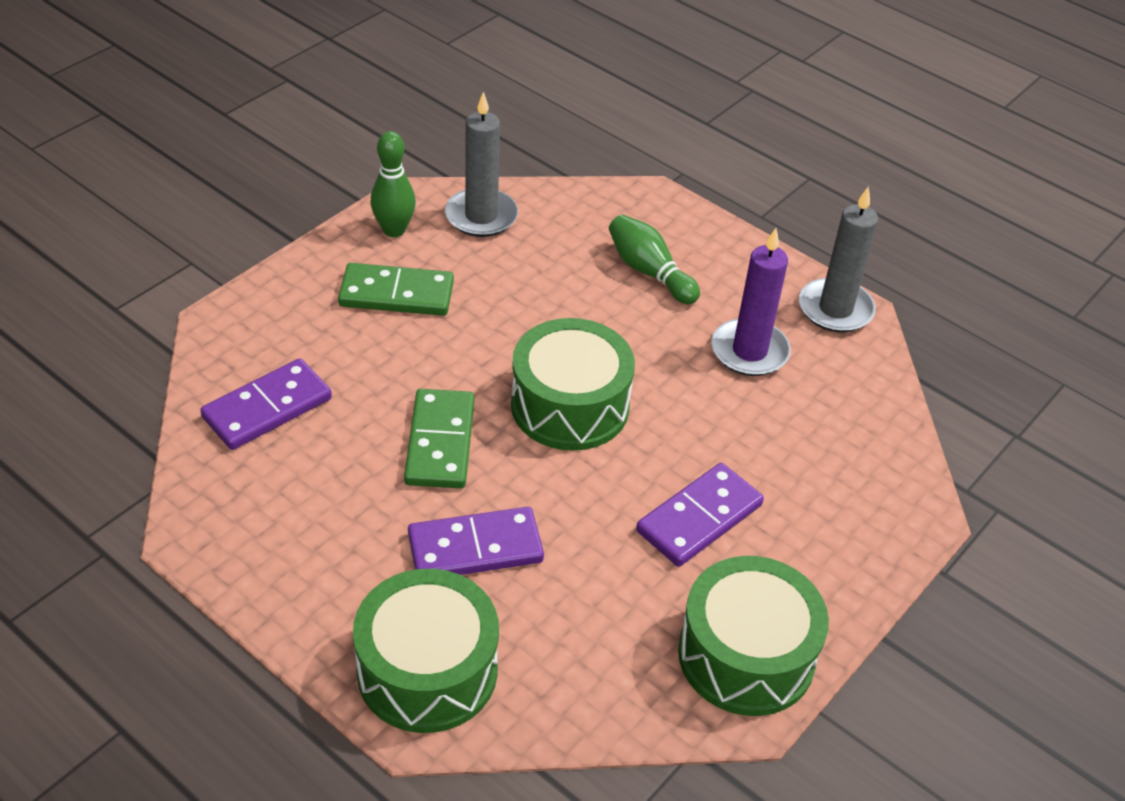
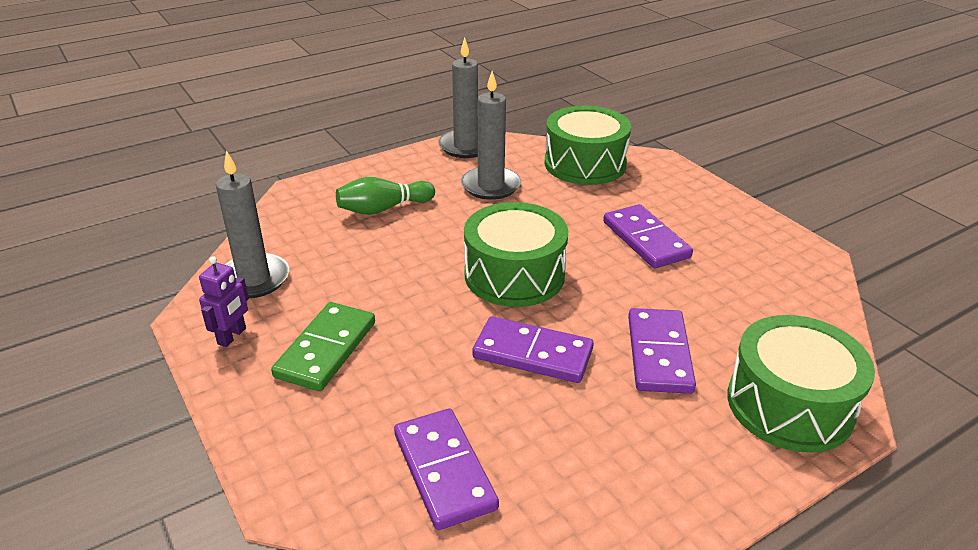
camera: 70 degrees left, 10 degrees down
(394, 230) = (232, 336): green bowling pin -> purple robot
(440, 442) = (532, 354): green domino -> purple domino
(746, 655) = (769, 247): green drum -> green drum (585, 164)
(749, 351) = (491, 186): purple candle -> grey candle

